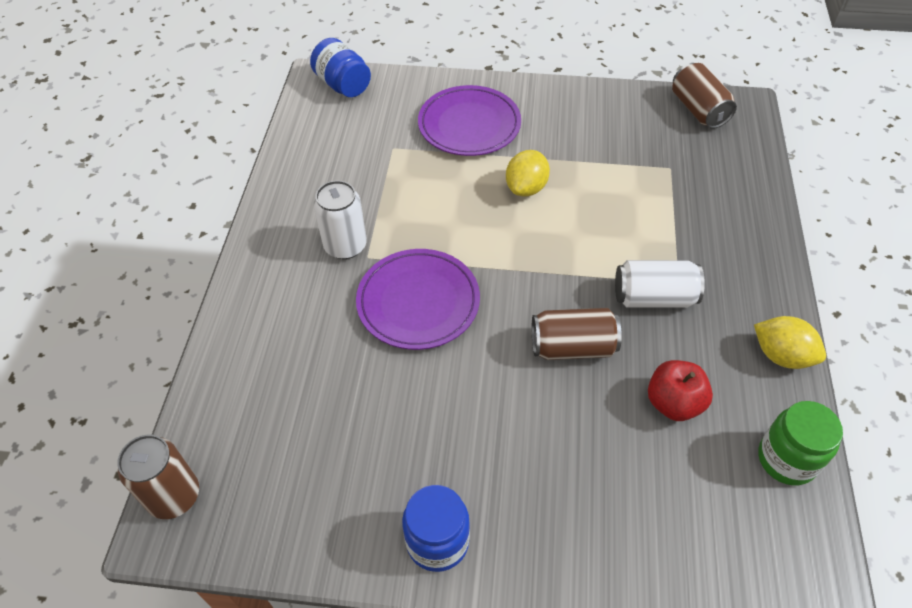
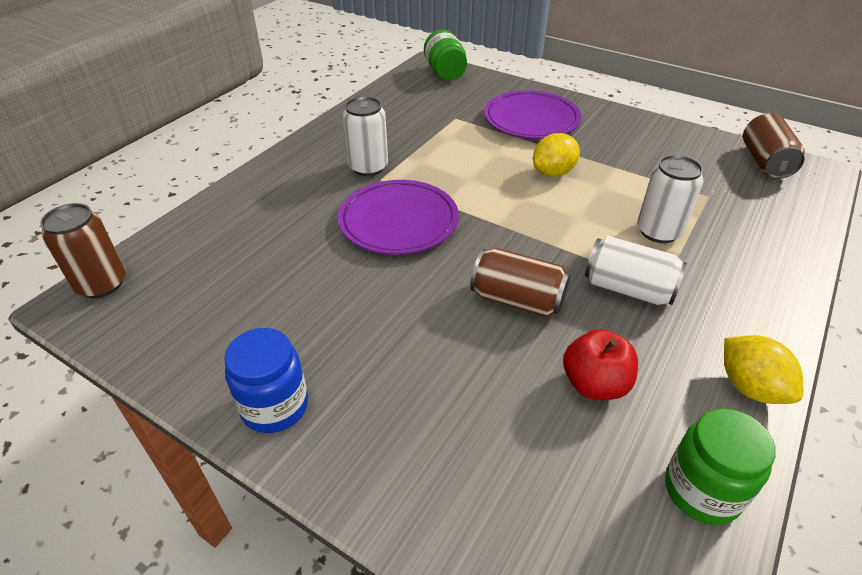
camera: 25 degrees right, 10 degrees down
(343, 85) = (445, 72): blue jar -> green jar
(648, 225) = (658, 231): none -> white can

